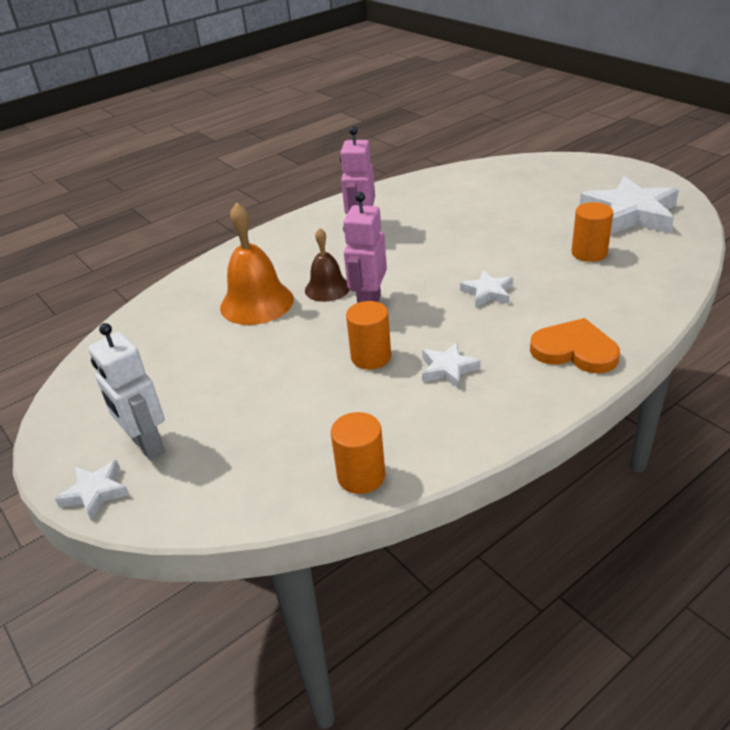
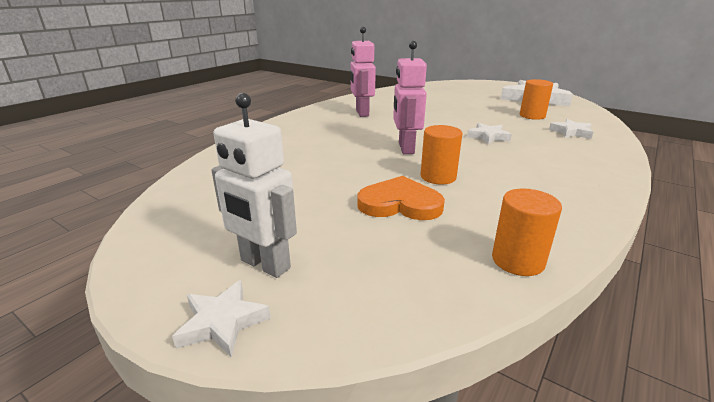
camera: 20 degrees left, 10 degrees down
(257, 303) = (309, 153): orange bell -> none
(327, 288) = (363, 142): brown bell -> none
(448, 369) = (508, 178): white star -> white star (571, 132)
(574, 350) = (588, 160): orange heart -> orange heart (400, 204)

